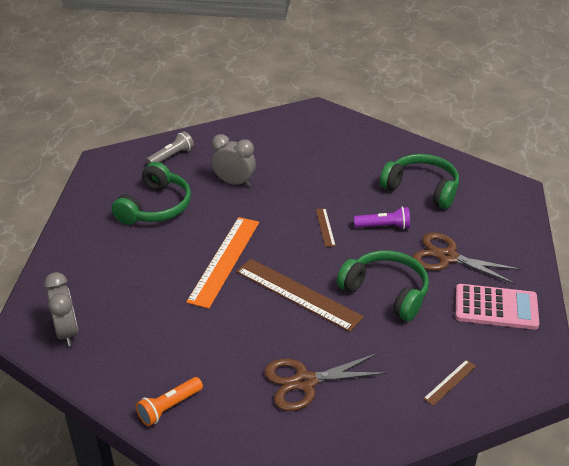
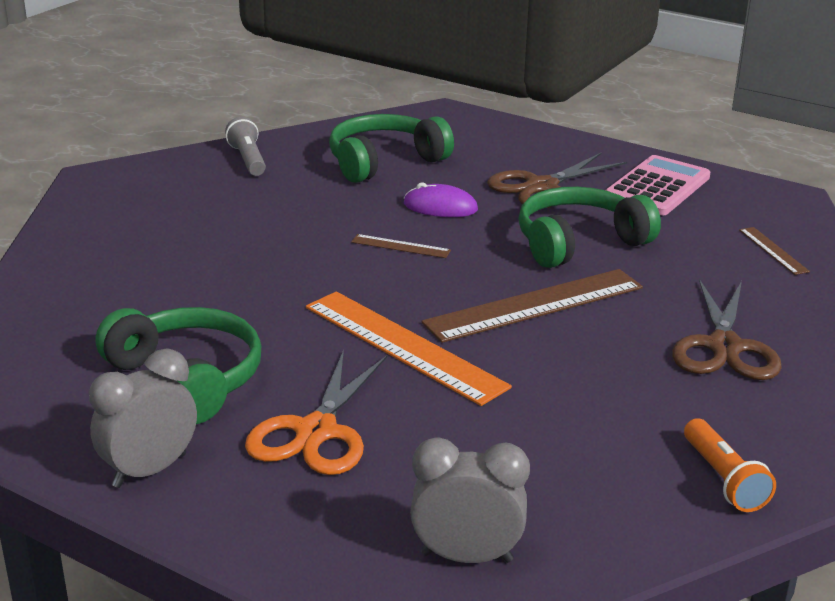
camera: 65 degrees left, 10 degrees down
(136, 258) = (316, 431): none -> orange scissors
(171, 156) = (53, 329): grey flashlight -> grey flashlight (248, 160)
(234, 182) = (206, 289): grey clock -> grey clock (149, 470)
(383, 226) = (440, 207): purple flashlight -> purple mouse

